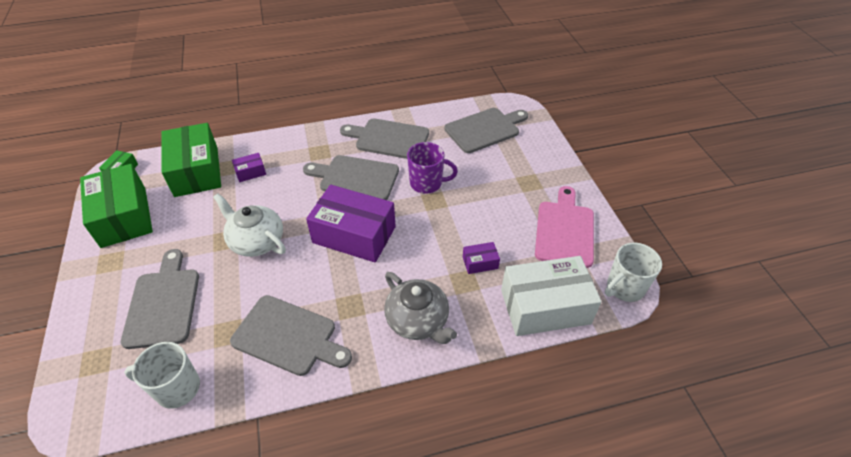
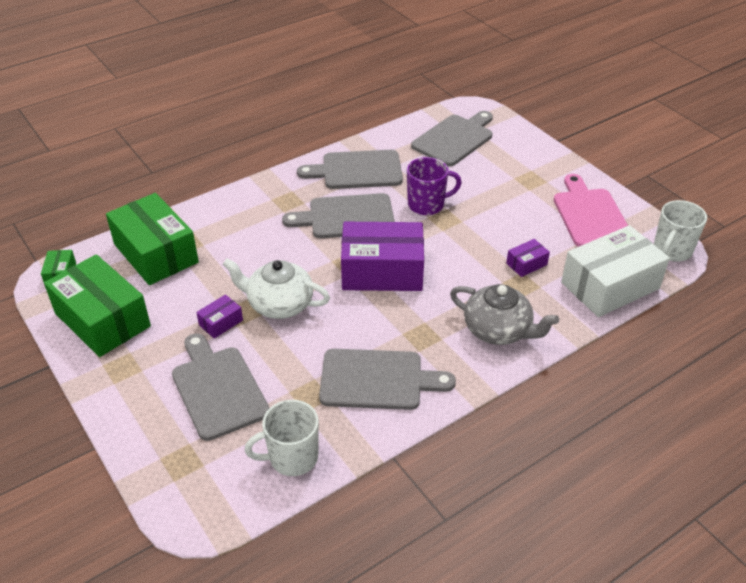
camera: 20 degrees left, 5 degrees down
(250, 172) = (222, 239): purple box -> purple box (221, 322)

